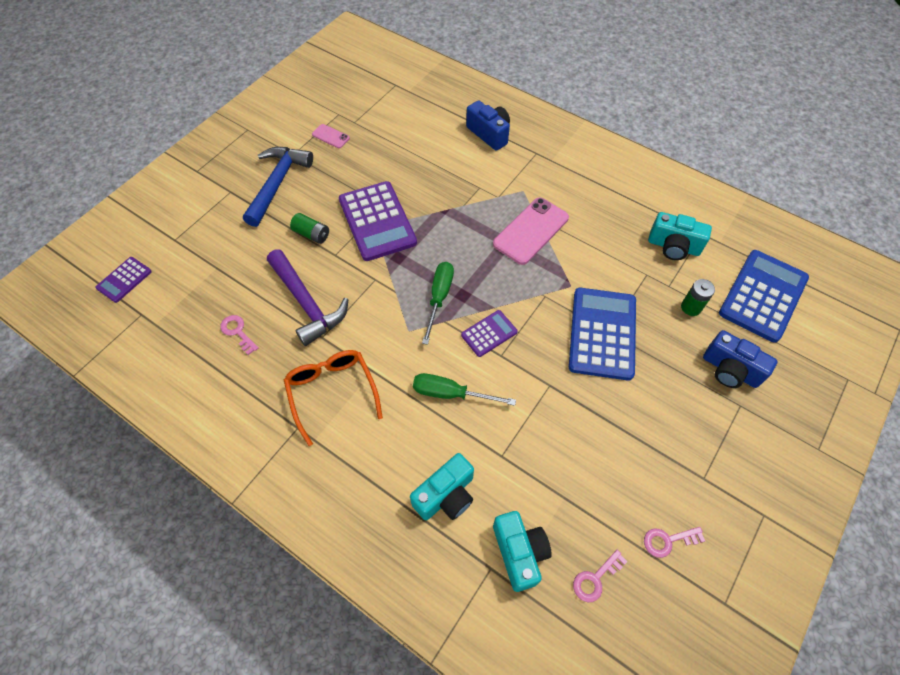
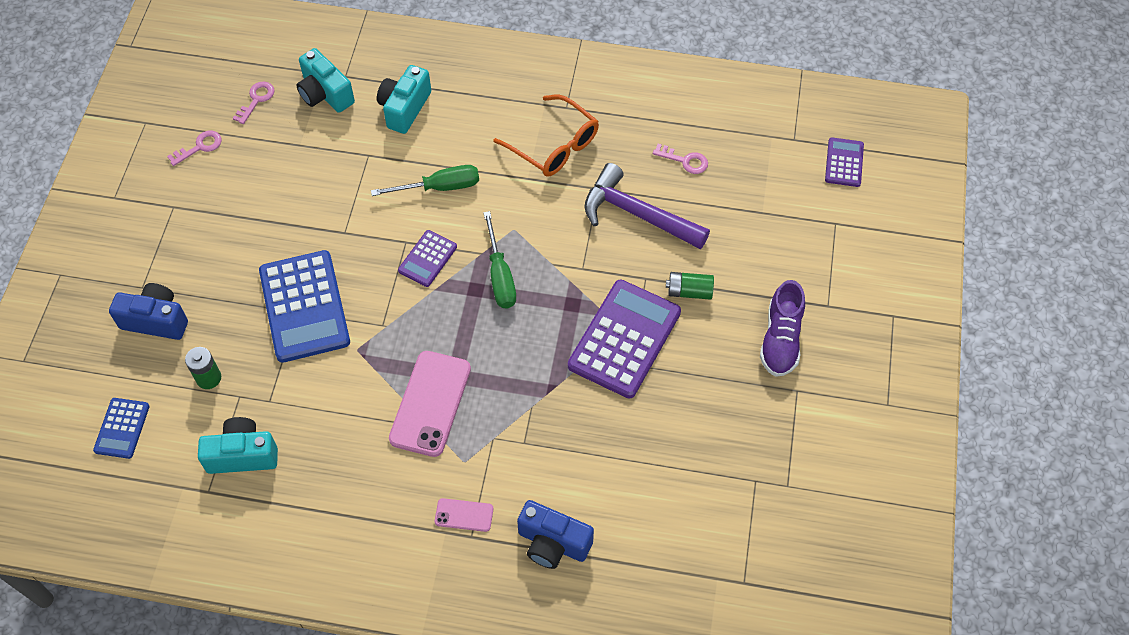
camera: 155 degrees right, 0 degrees up
(277, 183) = (780, 340): blue hammer -> purple shoe
(330, 136) = (769, 441): pink phone -> pink phone (464, 515)
(377, 221) = (624, 339): purple calculator -> purple calculator turned 75 degrees clockwise
(763, 296) = (122, 428): blue calculator -> blue calculator, size x0.51

